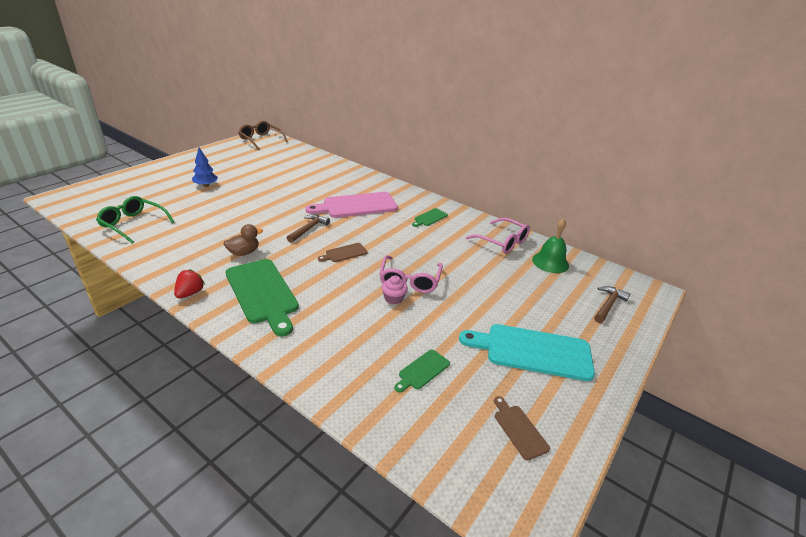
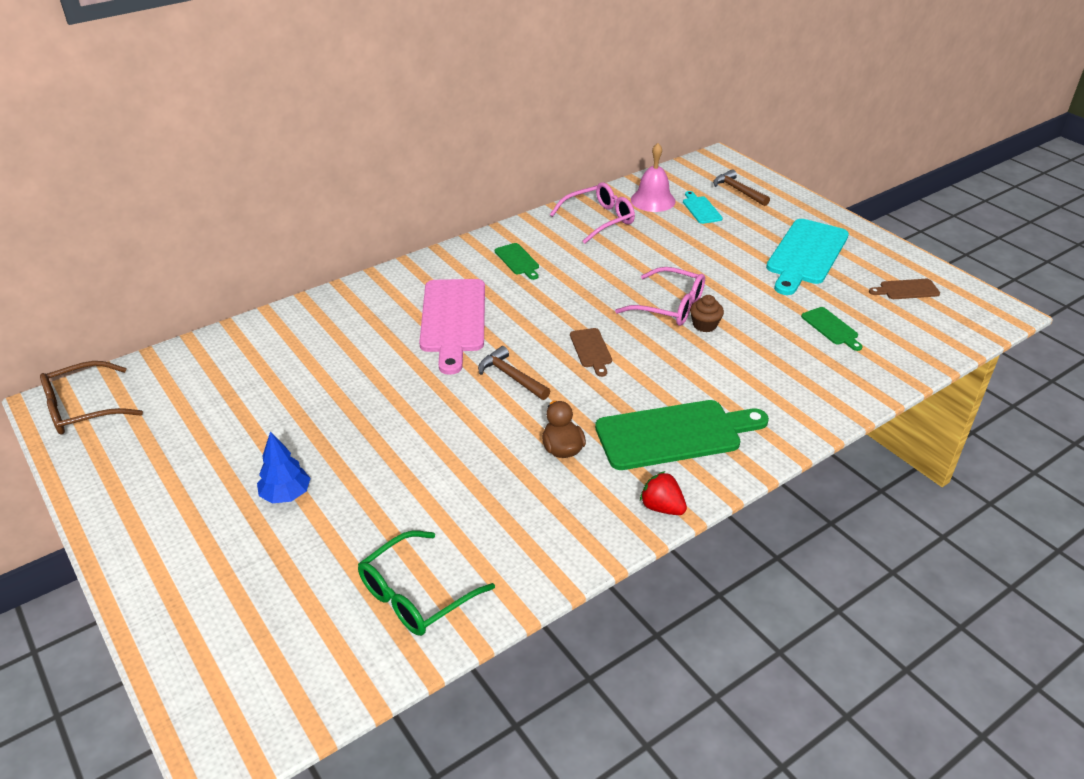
camera: 70 degrees left, 5 degrees up
(393, 298) = (704, 325): pink cupcake -> brown cupcake
(550, 262) = (653, 200): green bell -> pink bell
(558, 286) = (701, 209): none -> turquoise cutting board

